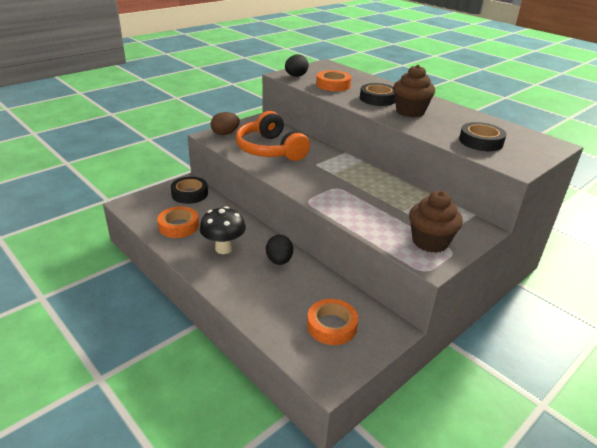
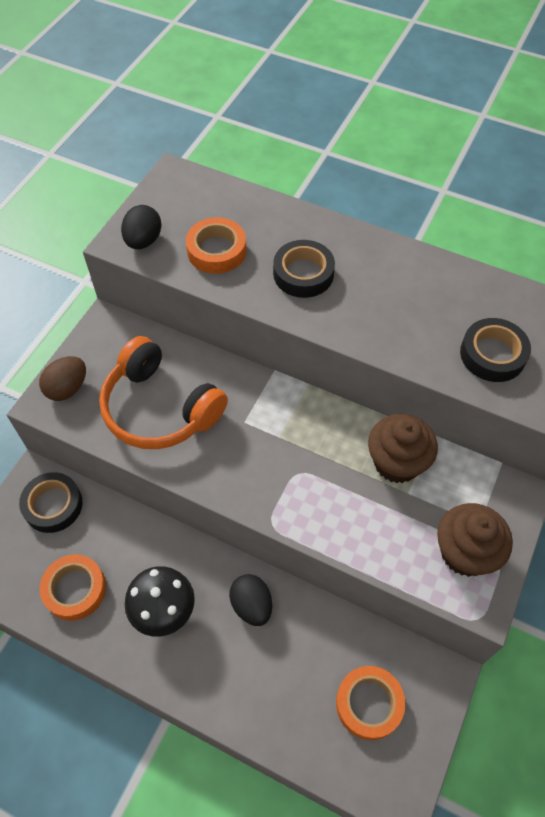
camera: 20 degrees left, 25 degrees up
(410, 111) = (366, 298): brown cupcake -> brown cupcake (397, 462)

